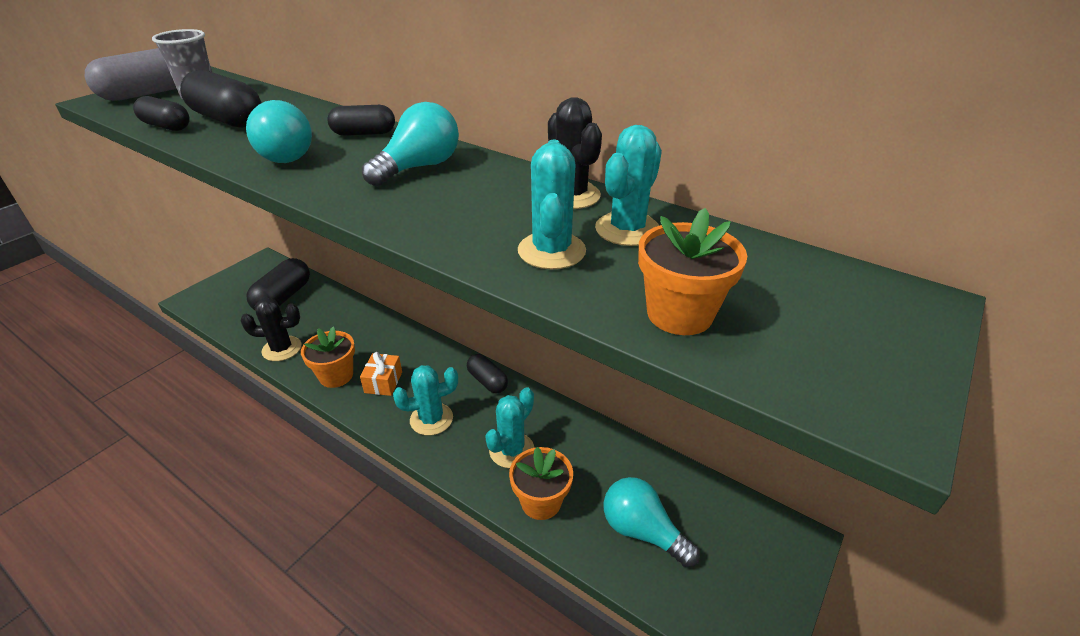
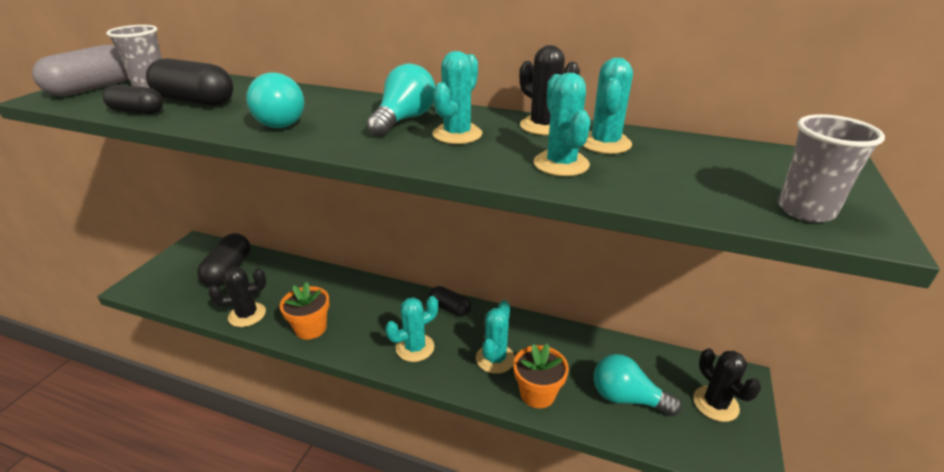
camera: 15 degrees left, 5 degrees down
(364, 133) = (334, 100): black capsule -> none
(383, 382) = (358, 326): orange gift -> none
(462, 194) = (457, 134): none -> turquoise cactus
(679, 314) = (688, 191): orange flower pot -> none
(749, 564) = (715, 404): none -> black cactus
(818, 368) = (805, 210): none -> grey cup

